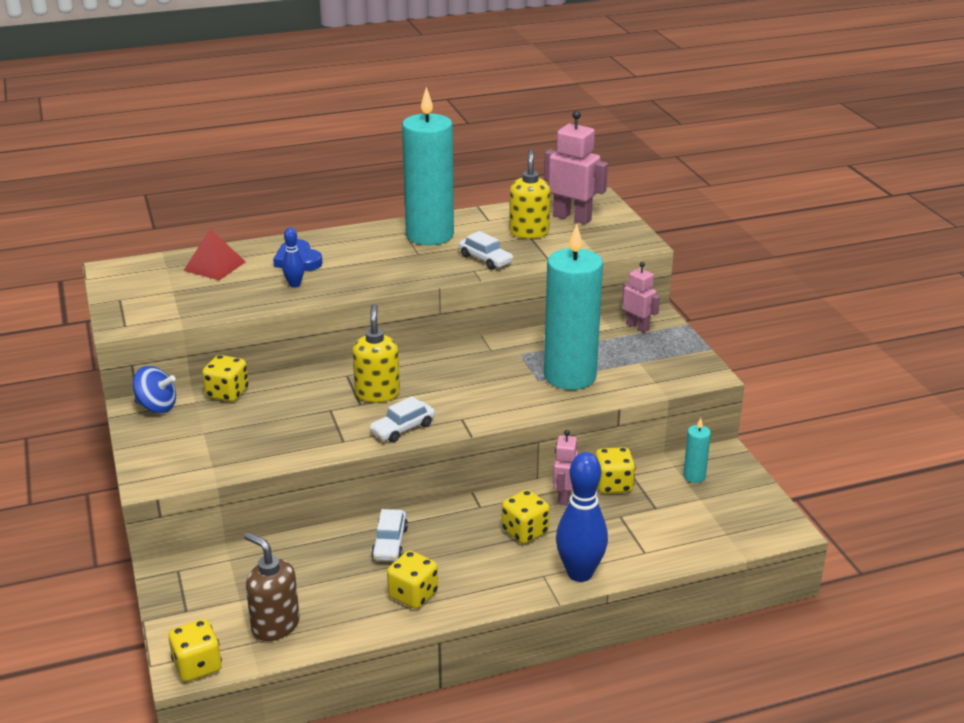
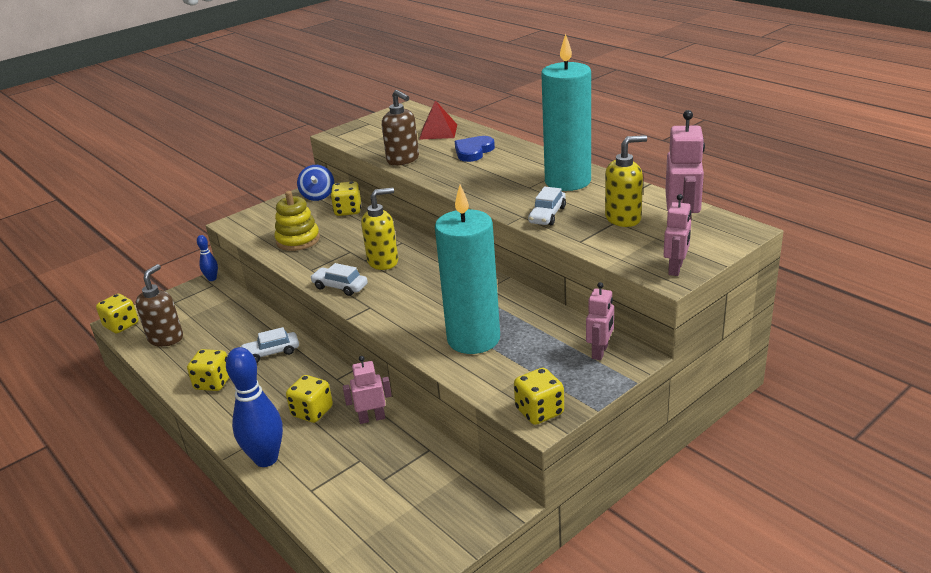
camera: 70 degrees right, 0 degrees up
(260, 438) = (298, 240): none -> yellow stacking toy
(263, 299) = (403, 160): none -> brown soap dispenser
(294, 284) = (433, 162): blue bowling pin -> blue bowling pin (212, 279)
(613, 485) = (405, 442): yellow dice -> yellow dice (539, 411)
(630, 237) = (676, 269): none -> pink robot
(694, 476) = (449, 492): turquoise candle -> none

